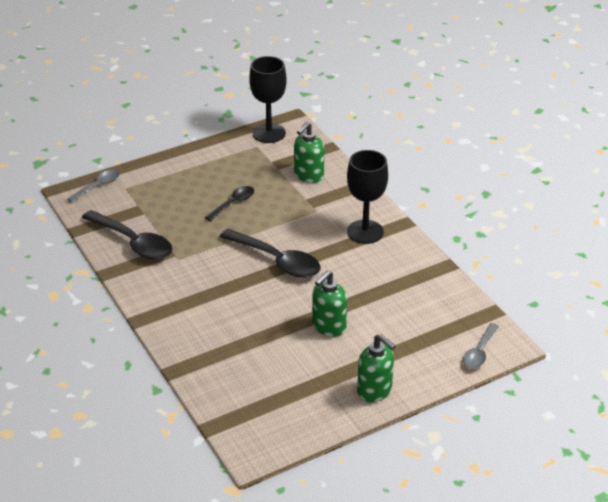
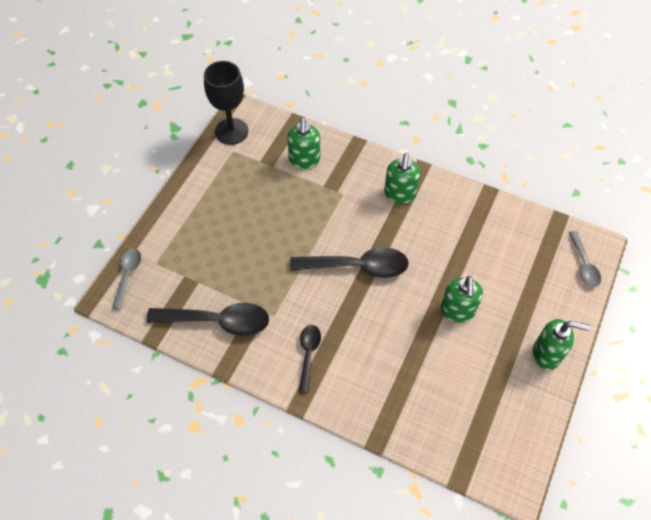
camera: 35 degrees left, 20 degrees up
(233, 203) = (267, 225): black spoon -> black spoon (308, 354)
(365, 232) = (400, 194): black goblet -> green soap dispenser

